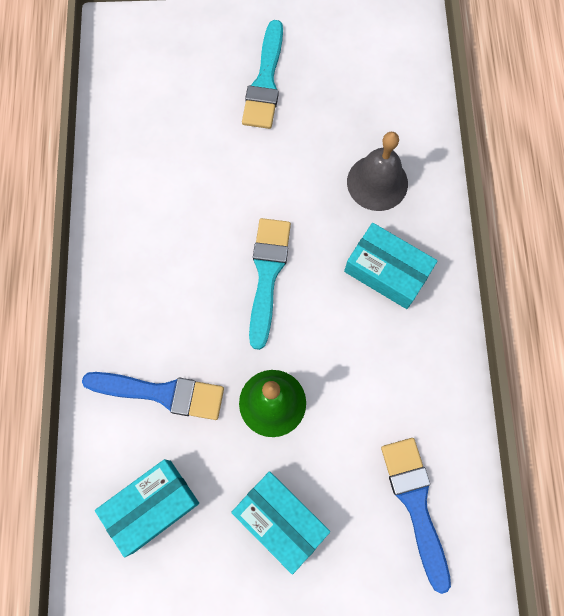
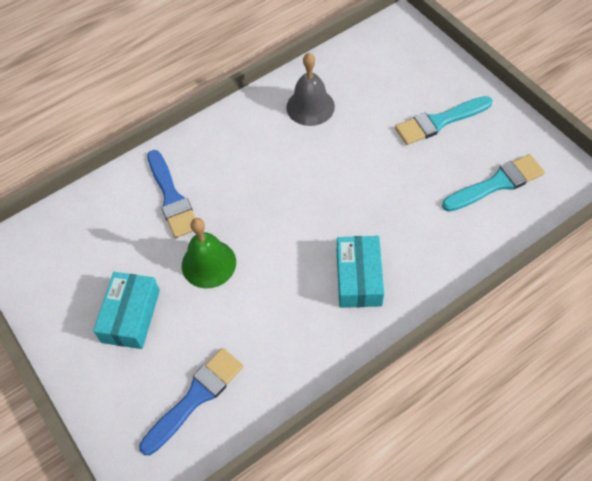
camera: 60 degrees right, 15 degrees down
(151, 506) = (95, 237): turquoise box -> none
(267, 275) = (297, 207): turquoise brush -> turquoise brush (496, 184)
(377, 182) = (423, 232): grey bell -> grey bell (310, 106)

